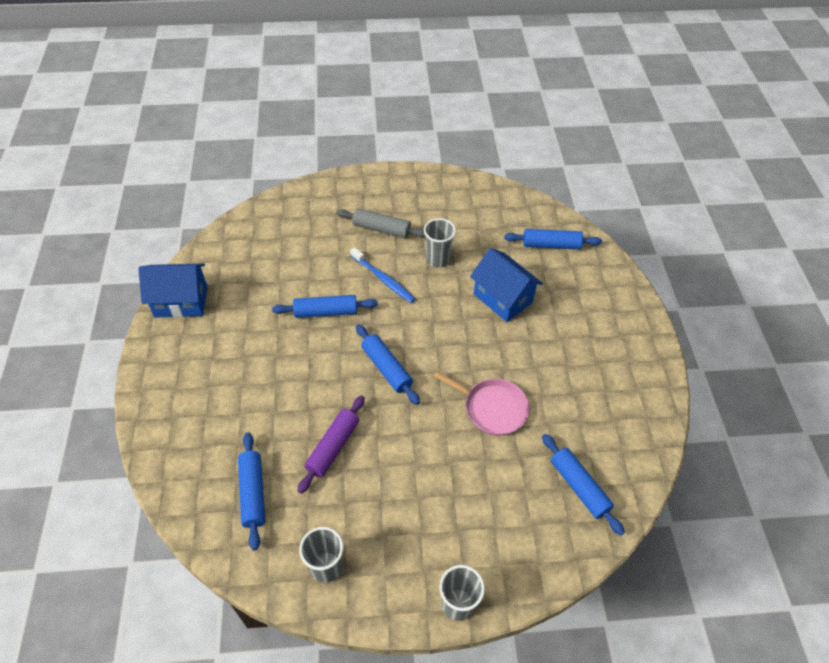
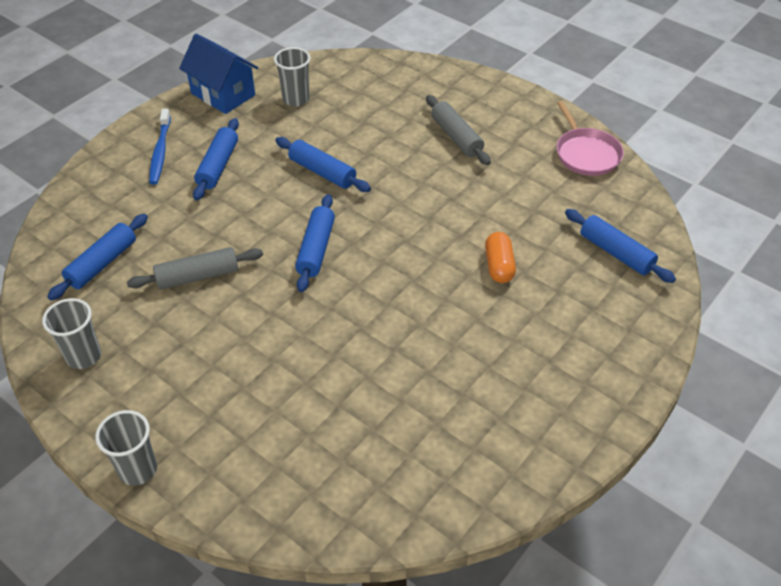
camera: 45 degrees right, 5 degrees down
(333, 447) = (197, 276): purple rolling pin -> grey rolling pin
(383, 279) = (405, 178): blue toothbrush -> blue toothbrush (160, 152)
(437, 259) = (477, 193): grey cup -> grey cup (296, 99)
(492, 408) = (366, 347): pink pan -> pink pan (586, 153)
(502, 298) = (499, 266): blue house -> orange capsule
(579, 487) = (360, 474): blue rolling pin -> blue rolling pin (218, 166)

